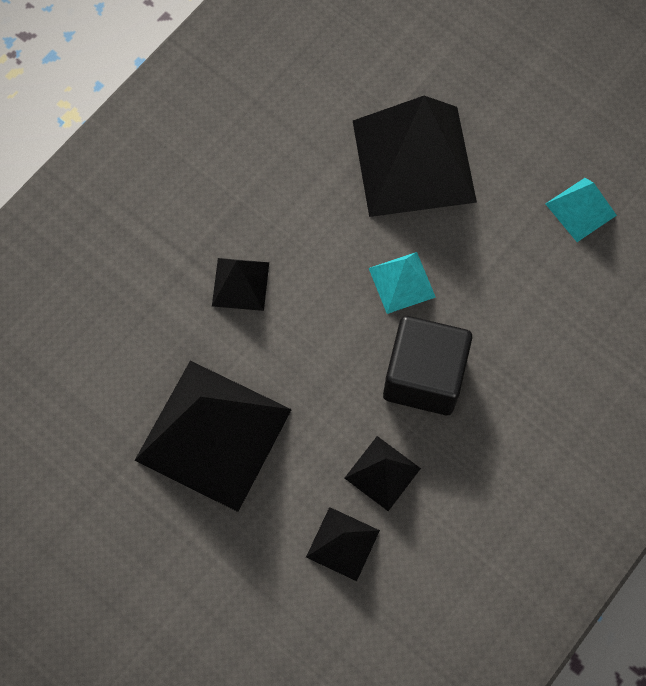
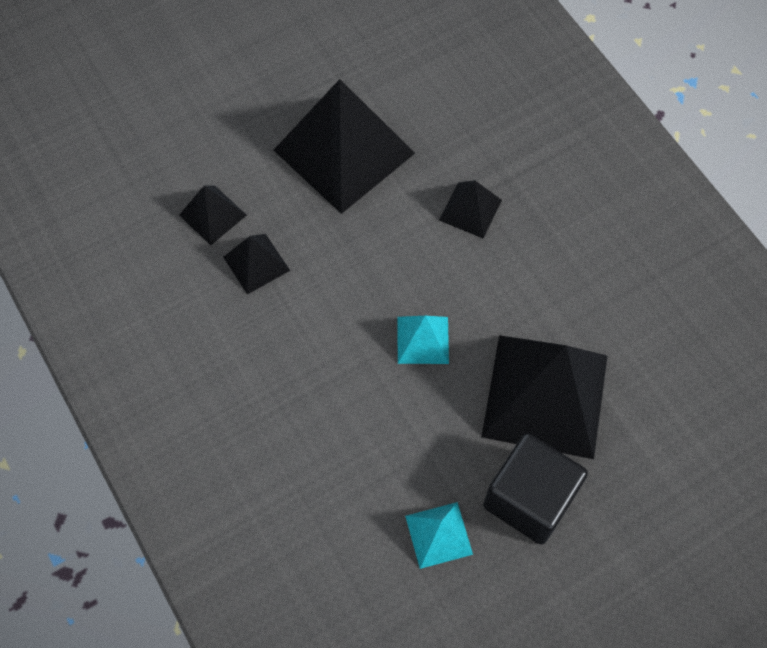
camera: 110 degrees right, 5 degrees down
(424, 376) = (326, 326): black cube -> black cube (529, 498)

